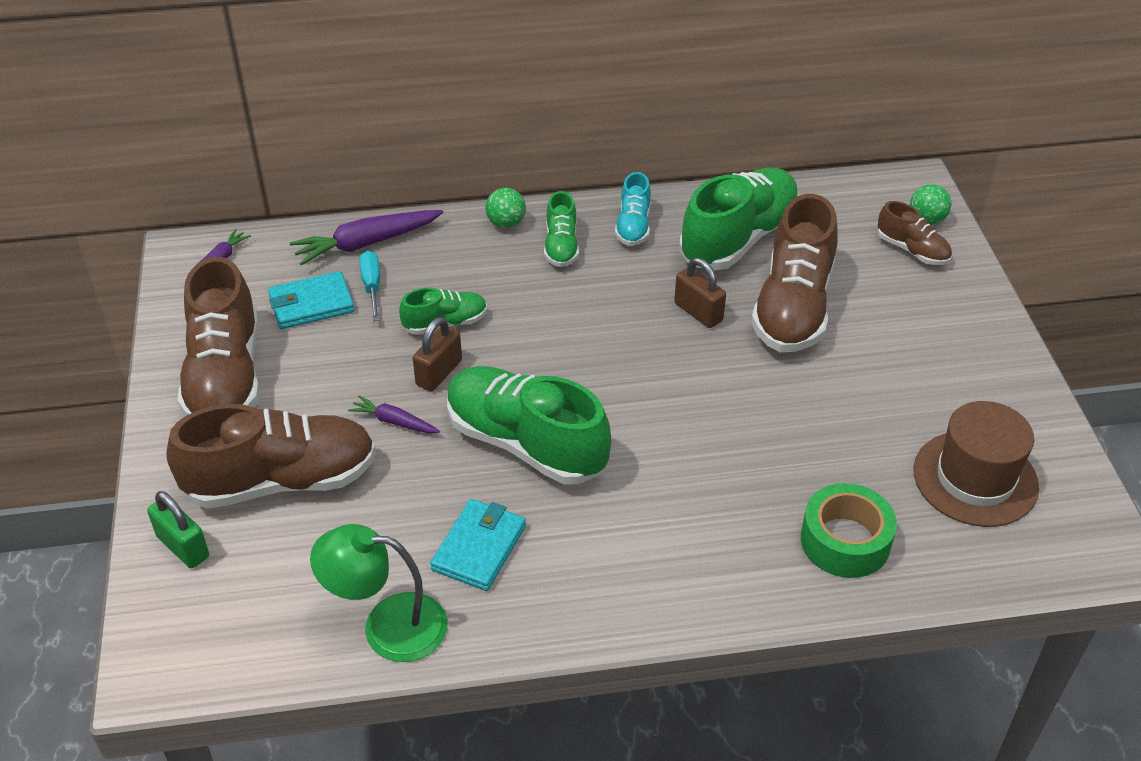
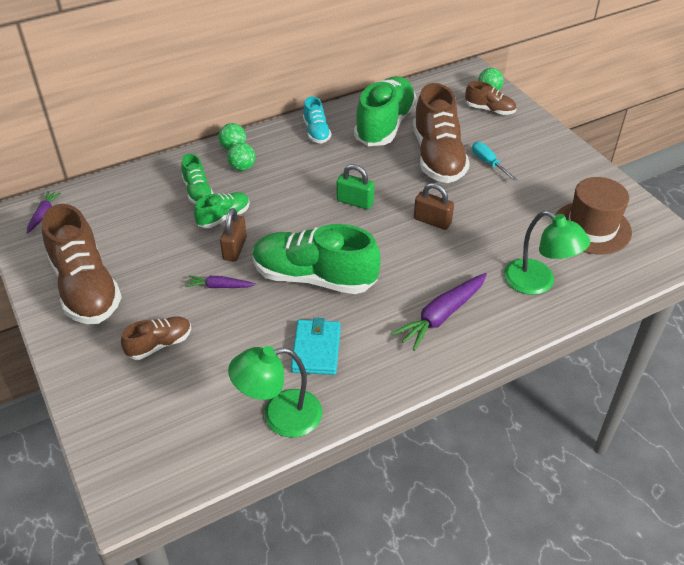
camera: 20 degrees left, 0 degrees up
(183, 547) = (109, 407): green padlock -> green padlock (355, 202)
(281, 481) = (159, 344): brown shoe -> brown shoe, size x0.50
(311, 304) = (125, 227): turquoise wallet -> none
(367, 243) = (145, 180): purple carrot -> purple carrot (442, 315)
(372, 286) = (162, 206): turquoise screwdriver -> turquoise screwdriver (488, 163)
(504, 256) = (242, 168): none -> green ball
(561, 246) = (276, 154): green shoe -> green shoe (198, 192)
(698, 312) = (382, 173): brown padlock -> brown padlock (432, 221)
(845, 541) = (538, 283): green tape -> green lamp

